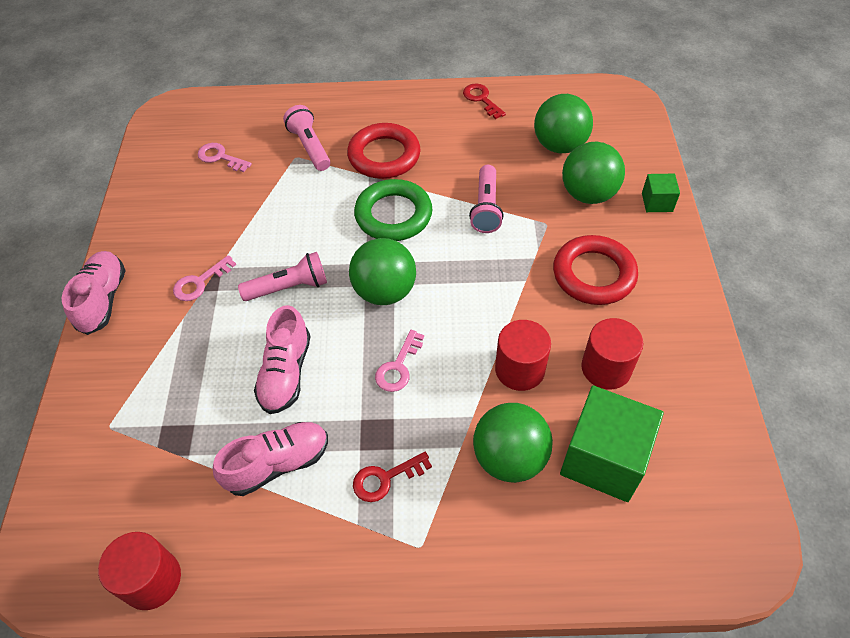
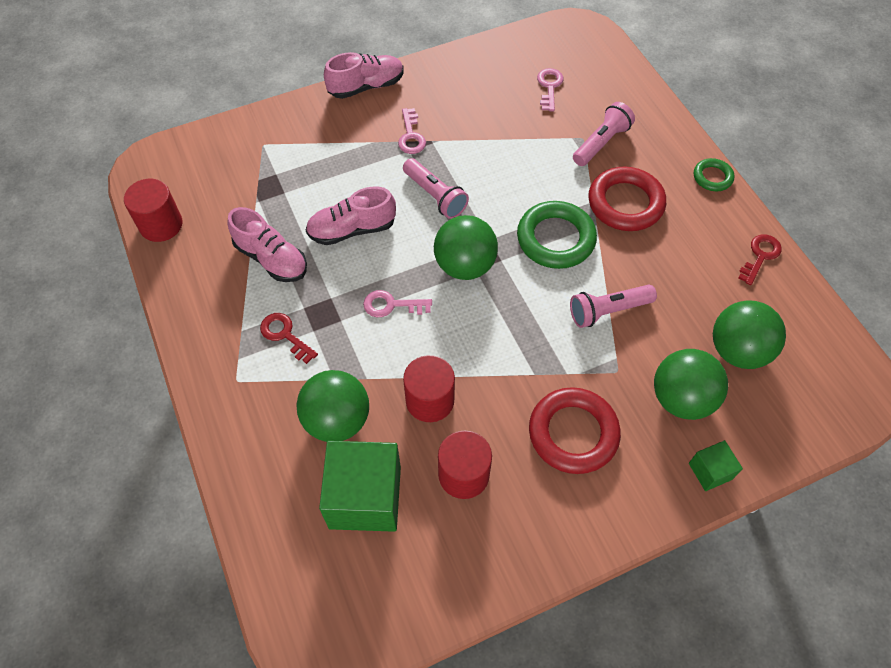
camera: 65 degrees right, 5 degrees up
(200, 282) = (411, 136): pink key -> pink key turned 120 degrees counterclockwise
(391, 95) = (712, 177): none -> green ring

